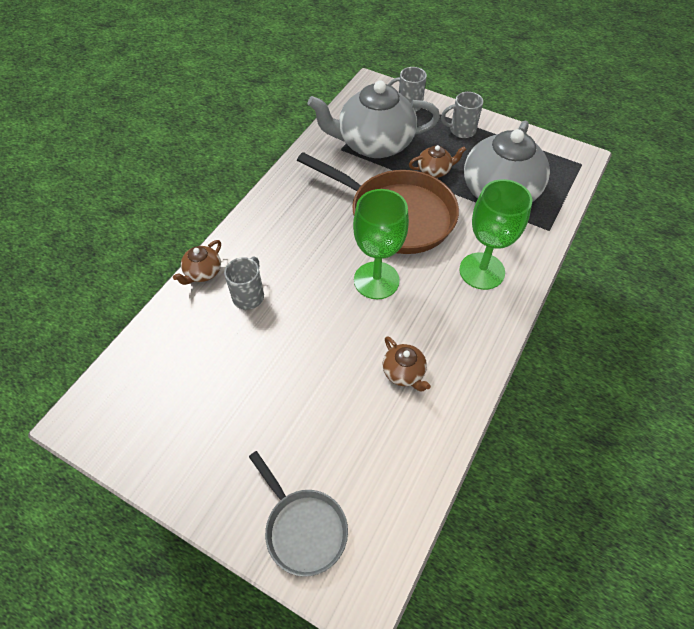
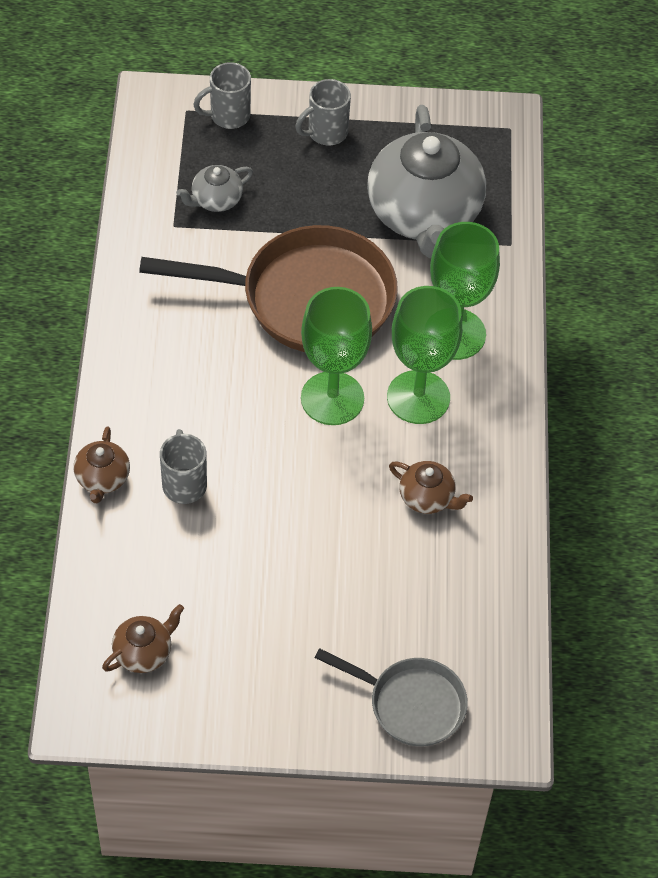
camera: 30 degrees left, 0 degrees up
(374, 144) = (216, 200): grey teapot -> grey teapot, size x0.43
(434, 170) = (322, 211): brown teapot -> brown teapot (144, 652)
(434, 302) = (418, 397): none -> green goblet

